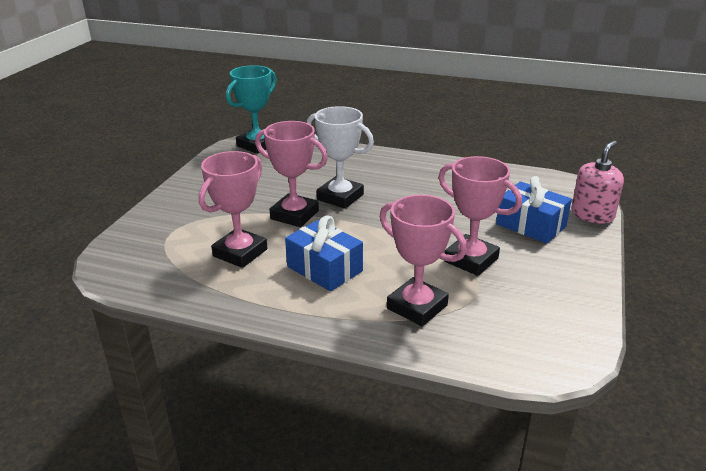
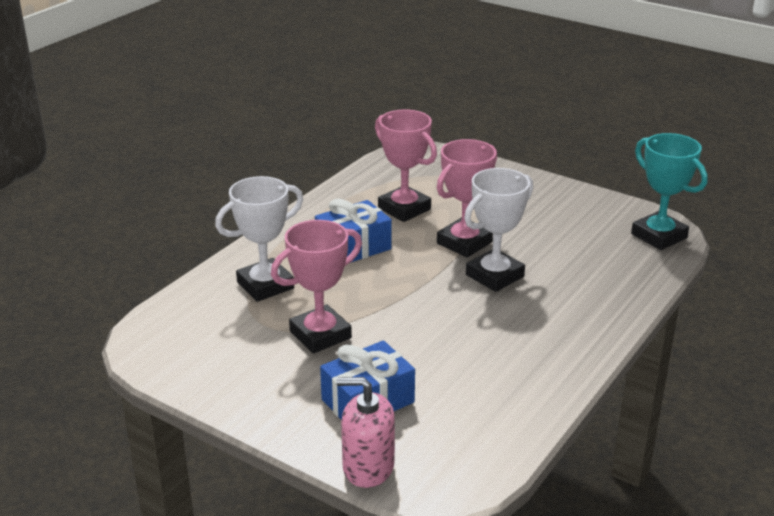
camera: 105 degrees right, 0 degrees up
(417, 307) = (265, 285): pink trophy -> white trophy
(592, 215) = (368, 467): pink soap dispenser -> pink soap dispenser turned 135 degrees clockwise

